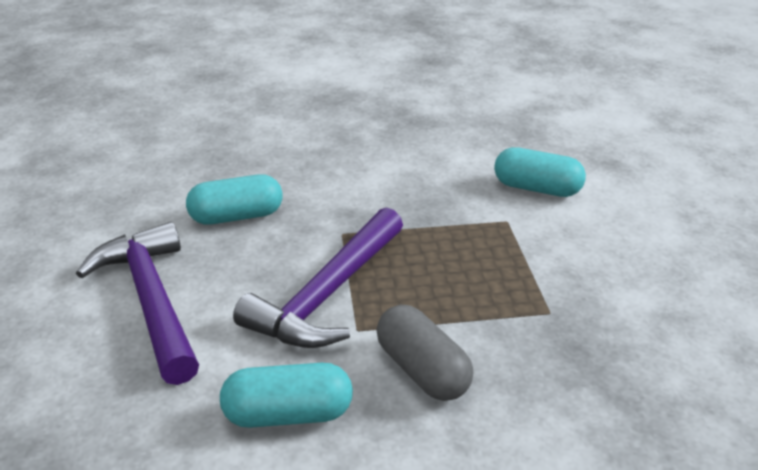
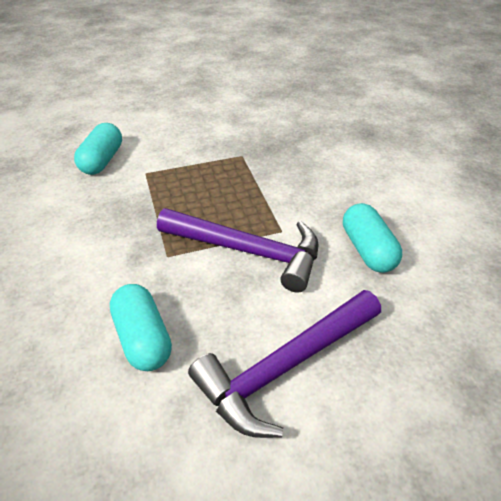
camera: 100 degrees left, 10 degrees up
(422, 370) = (308, 199): grey capsule -> none

